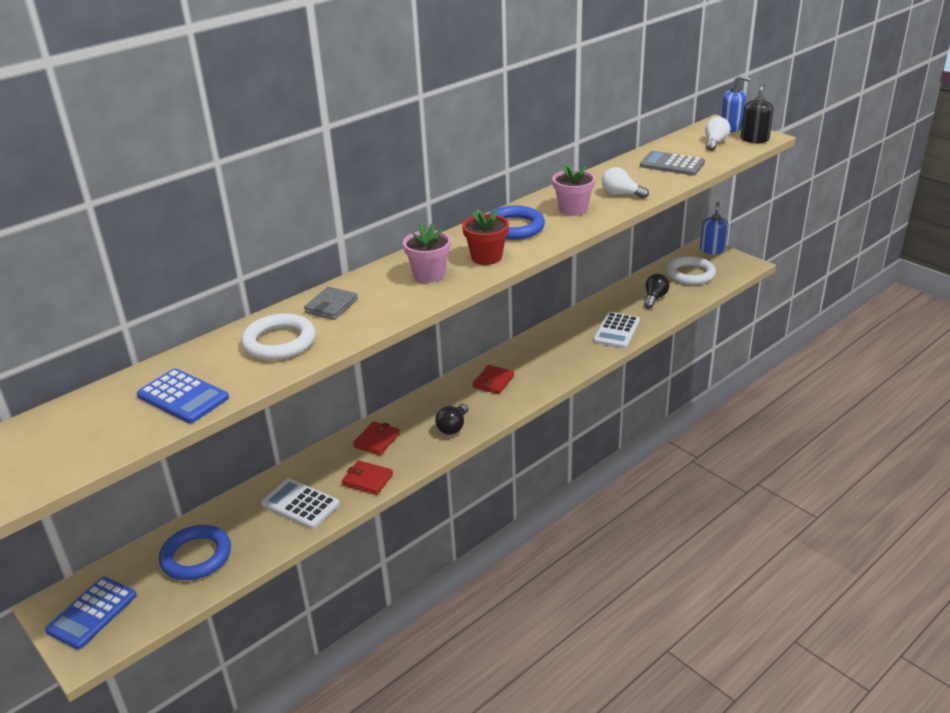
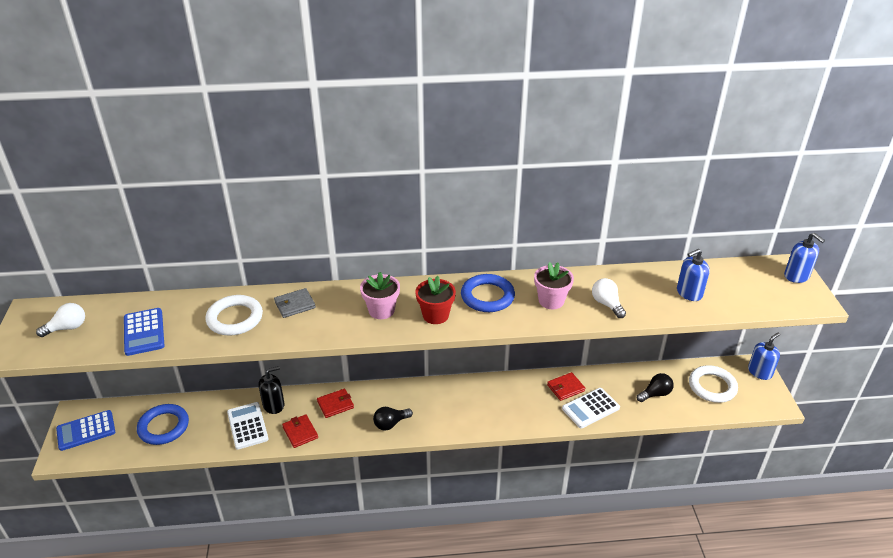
camera: 35 degrees right, 5 degrees up
(493, 382) = (455, 401): red wallet -> red wallet (565, 388)
(672, 164) = (689, 293): grey calculator -> blue soap dispenser
(715, 143) = (758, 287): white light bulb -> white light bulb (67, 328)
(754, 139) = (802, 299): black soap dispenser -> black soap dispenser (274, 405)

